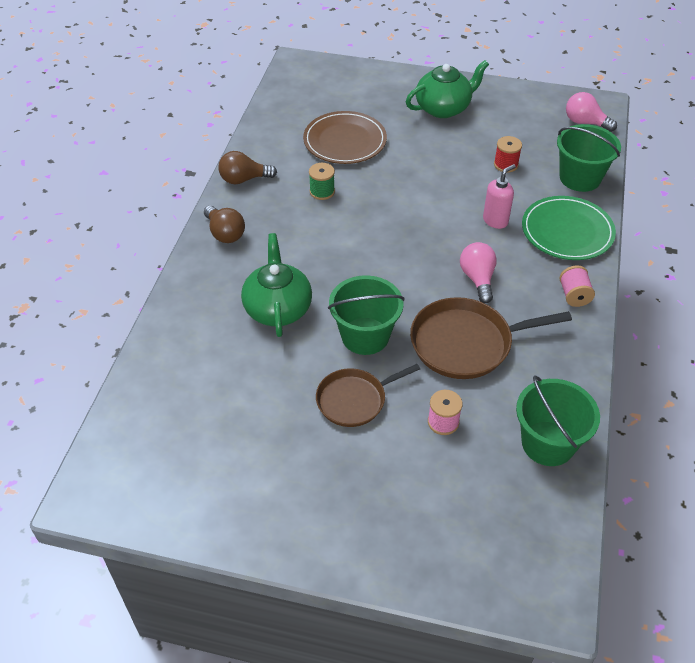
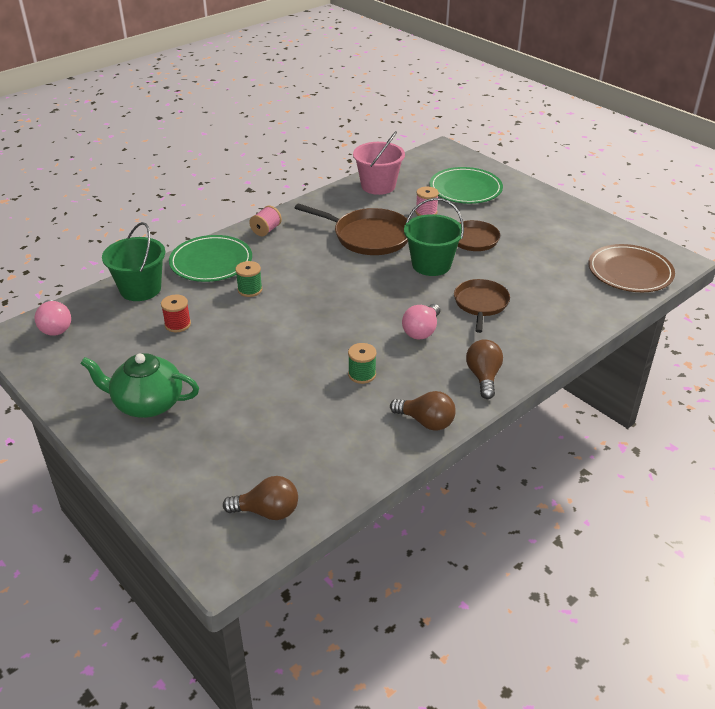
camera: 145 degrees left, 10 degrees down
(278, 308) = (480, 304): green teapot -> brown pan
(297, 90) = (267, 511): none -> brown light bulb
(345, 141) = (286, 415): brown plate -> brown plate (630, 272)
(436, 505) = (465, 189): none -> green plate
(477, 279) = (315, 263): pink light bulb -> pink light bulb (421, 331)
(495, 220) = (250, 290): pink soap dispenser -> green spool
(548, 443) = (378, 186): green bucket -> pink bucket

